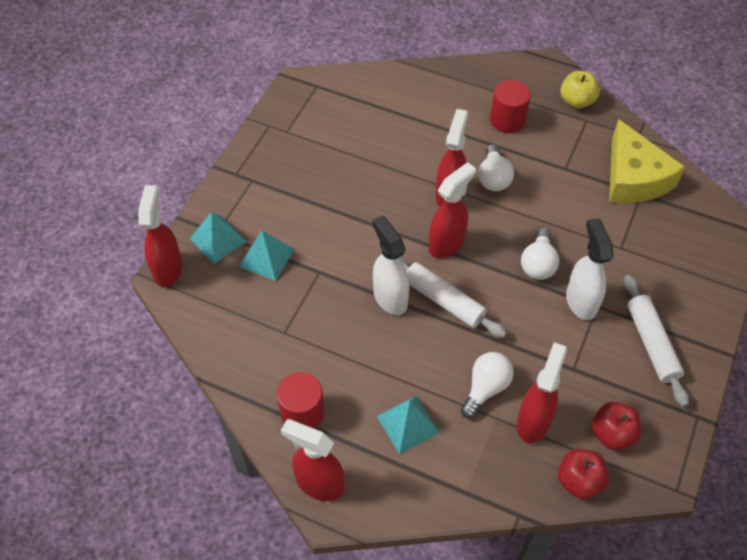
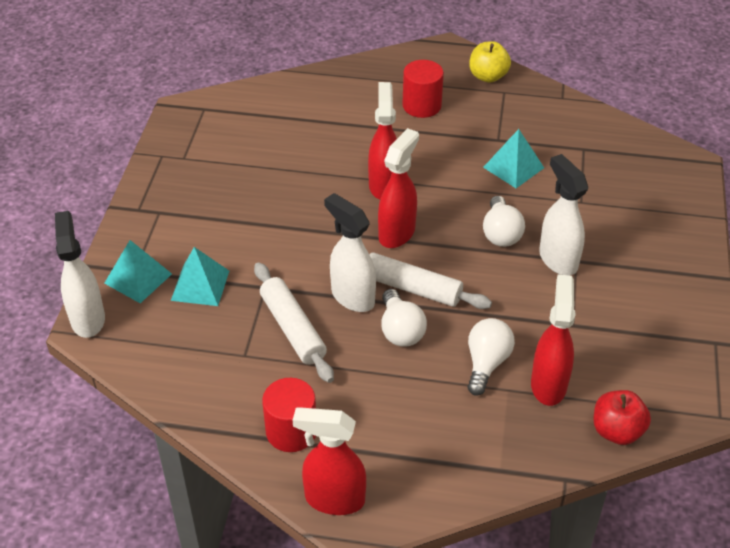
camera: 15 degrees left, 10 degrees down
(168, 269) = (88, 319): red spray bottle -> white spray bottle
(408, 424) = (413, 417): turquoise pyramid -> turquoise pyramid (513, 167)
(493, 178) = (425, 162): white light bulb -> white light bulb (400, 330)
(612, 434) = (634, 378): red apple -> none
(634, 178) = (571, 135): yellow cheese -> none
(651, 344) = (644, 284): white rolling pin -> white rolling pin (292, 328)

